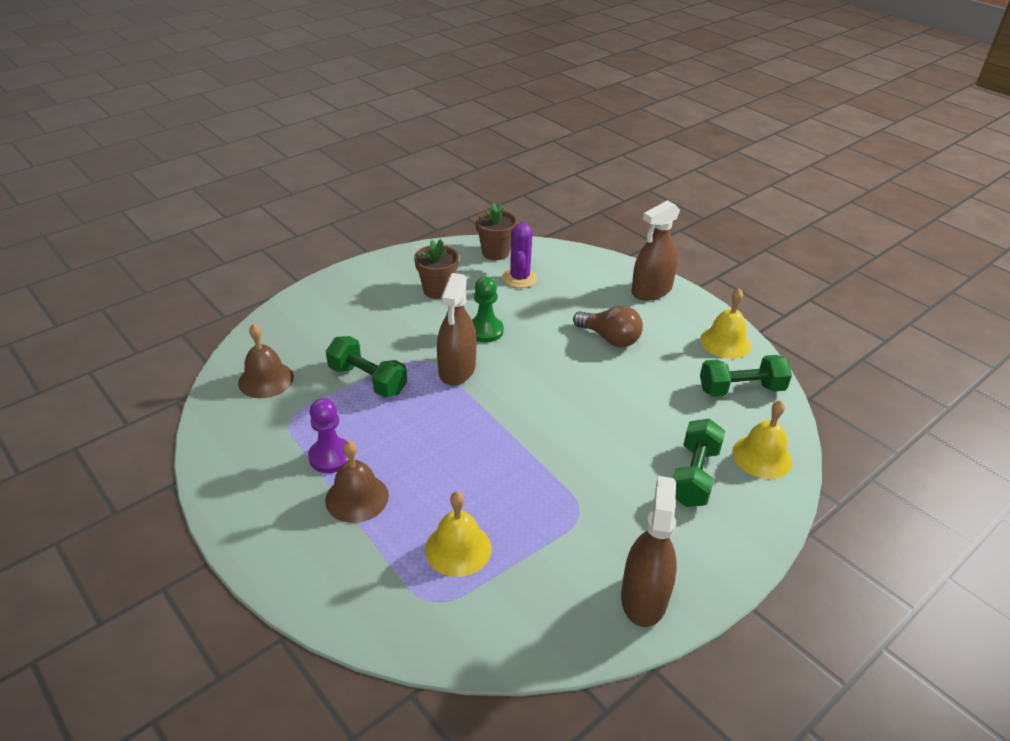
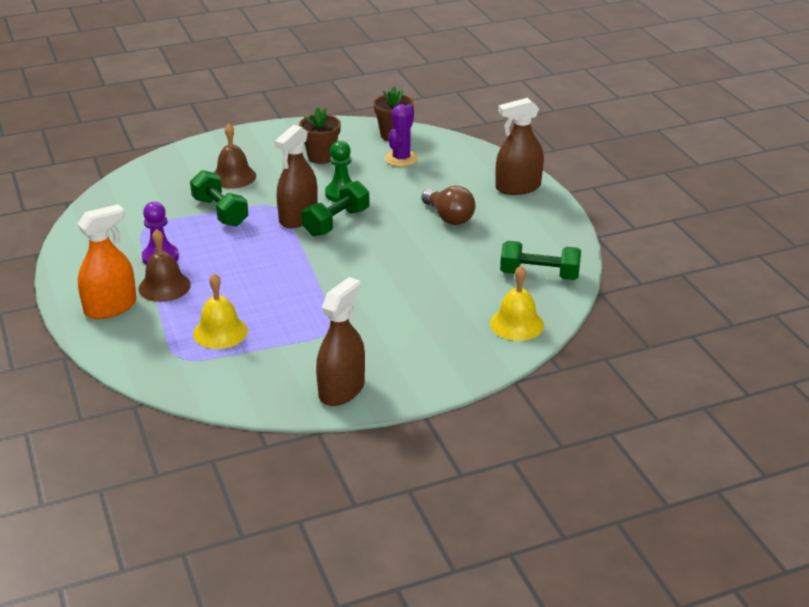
camera: 20 degrees right, 5 degrees down
(266, 380) = (140, 198): brown bell -> brown bell (233, 176)
(306, 545) = (110, 307): none -> orange spray bottle
(694, 476) = (445, 325): green dumbbell -> green dumbbell (336, 222)
(725, 342) = (555, 238): yellow bell -> none

